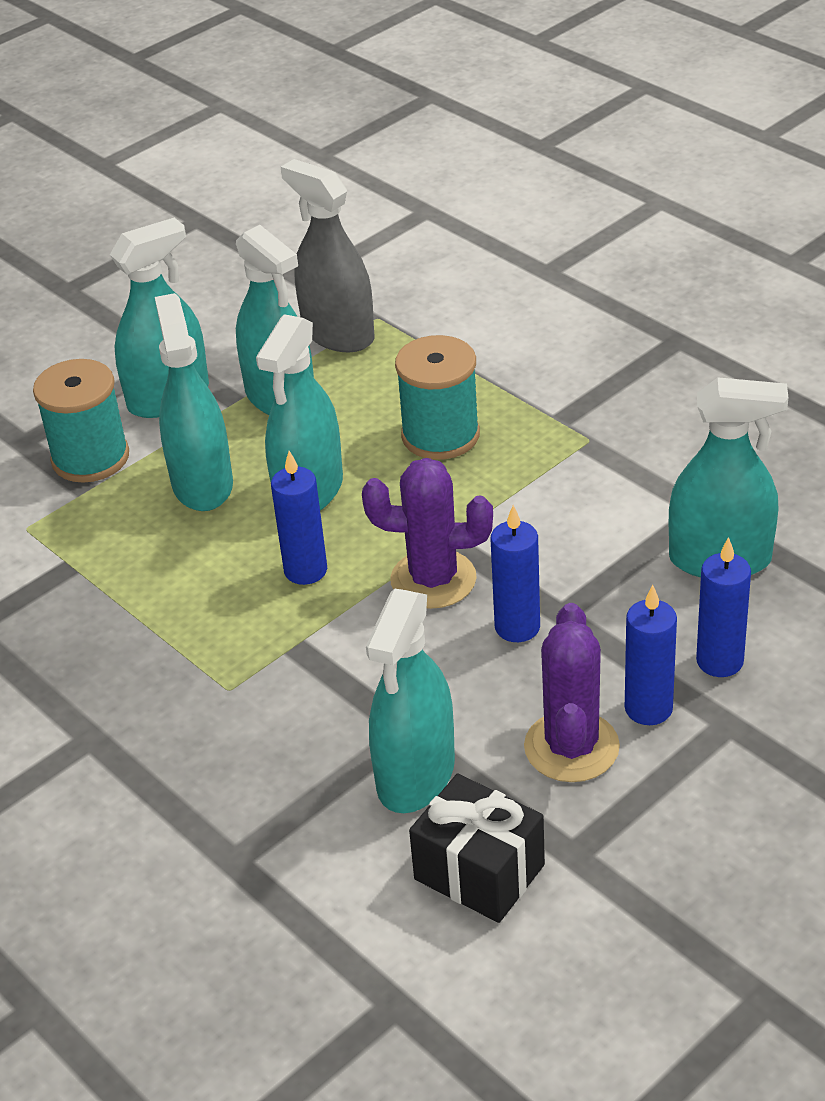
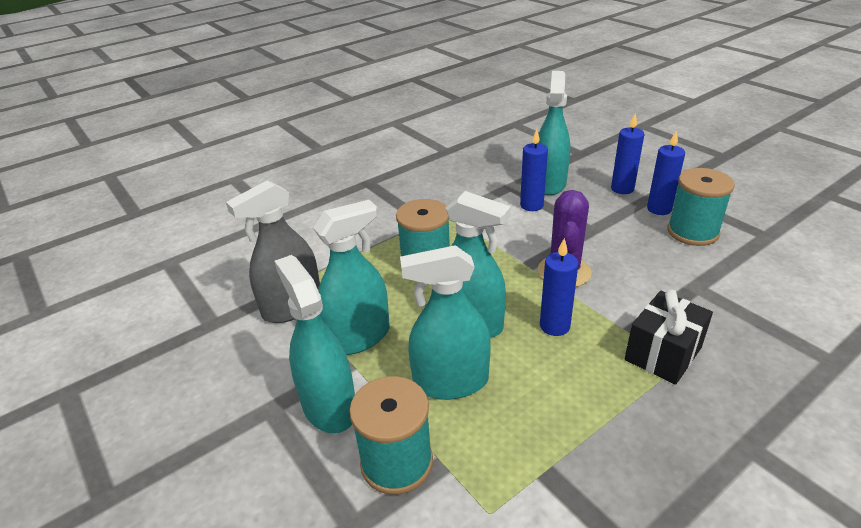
camera: 85 degrees left, 5 degrees down
(416, 775) = (731, 284): turquoise spray bottle -> none
(479, 872) = (794, 264): black gift -> black gift (663, 353)
(517, 627) = (603, 244): blue candle -> blue candle (531, 205)
(571, 747) = (692, 232): purple cactus -> turquoise spool

